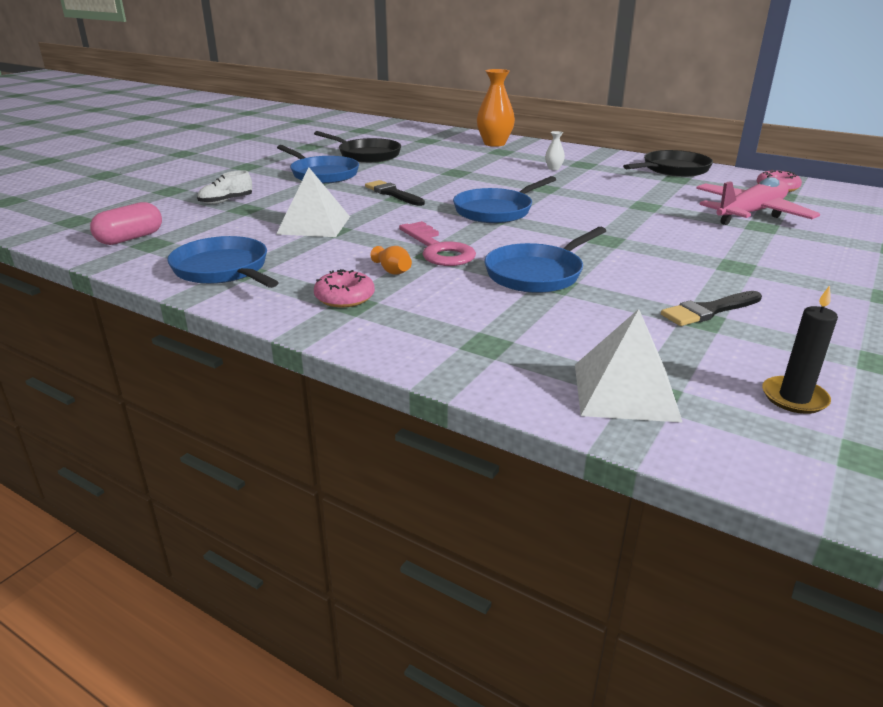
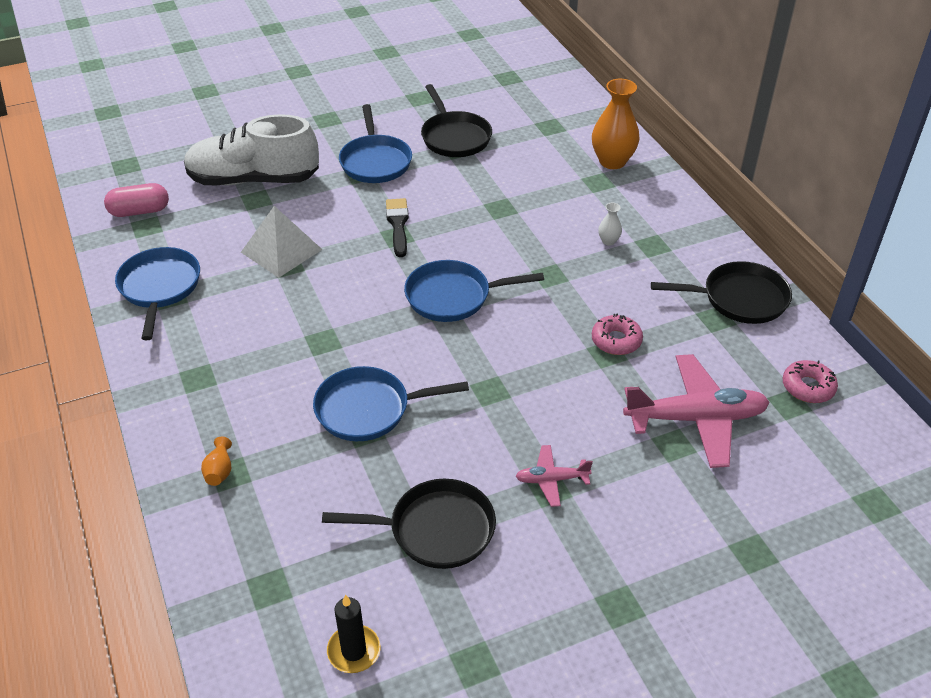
camera: 35 degrees right, 15 degrees up
(226, 201) = (253, 180): white shoe -> white shoe, size x2.44
(344, 297) = (201, 366): pink donut -> pink donut (616, 340)
(392, 271) = (268, 349): orange vase -> orange vase (219, 471)
(438, 249) = (334, 335): pink key -> none
(625, 391) = (255, 574): white pyramid -> none
(709, 311) = (435, 529): black brush -> black pan
(729, 262) = (551, 480): none -> pink plane

